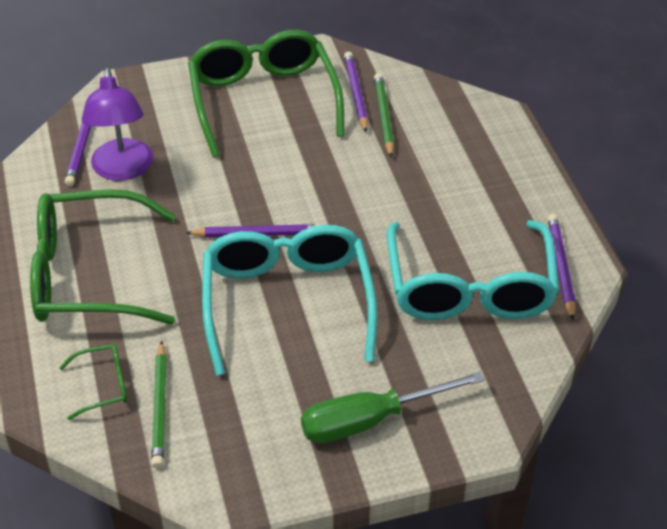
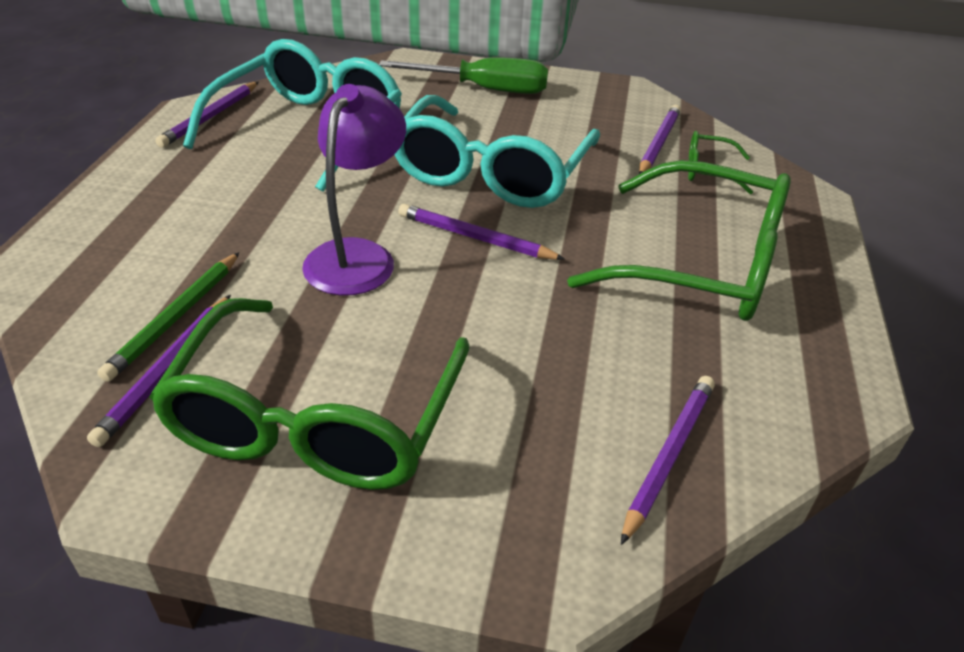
camera: 155 degrees left, 5 degrees down
(122, 170) = (613, 383): purple lamp -> purple lamp (357, 255)
(160, 407) = (658, 143): green pencil -> purple pencil

